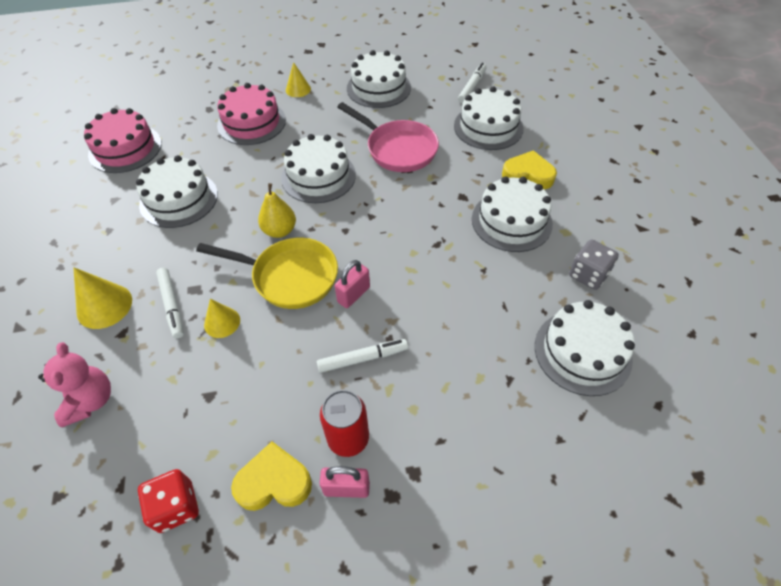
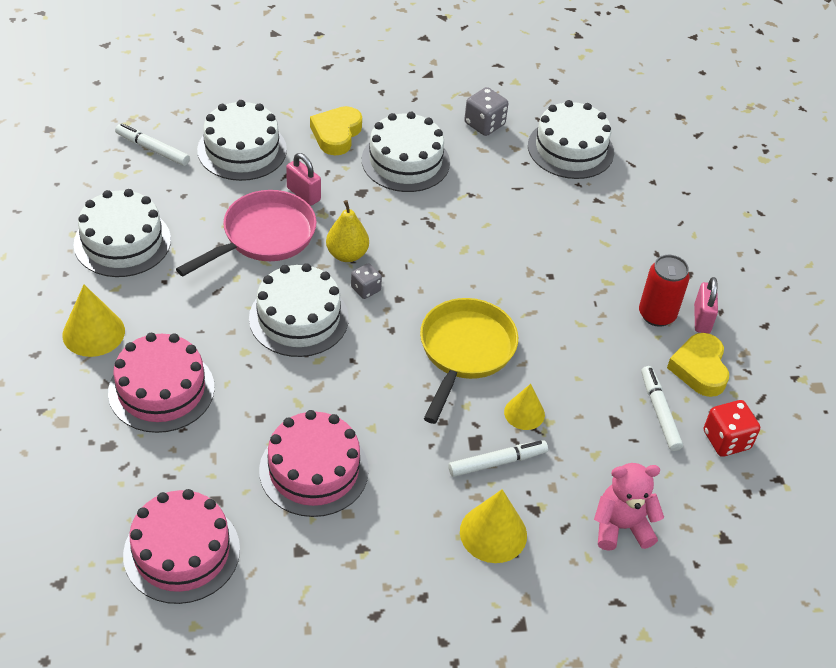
camera: 90 degrees left, 5 degrees down
(179, 199) = (314, 470): white cake -> pink cake
(280, 231) = (390, 359): yellow pear -> yellow pear (347, 254)
(298, 89) = (93, 332): yellow cone -> yellow cone, size x1.53
(353, 209) = (366, 289): none -> grey dice
(353, 295) = (494, 298): pink padlock -> pink padlock (303, 194)
(362, 358) = (573, 298): white marker -> white marker (659, 412)

